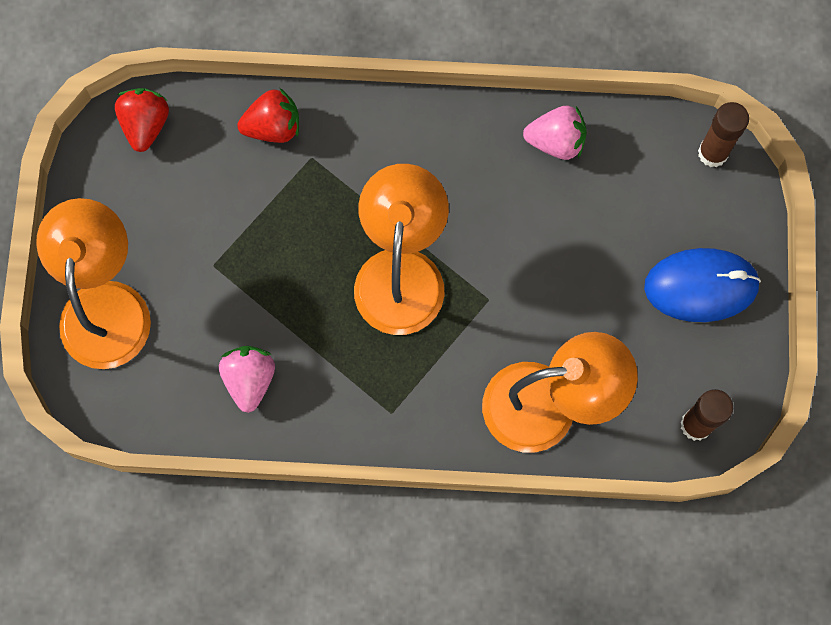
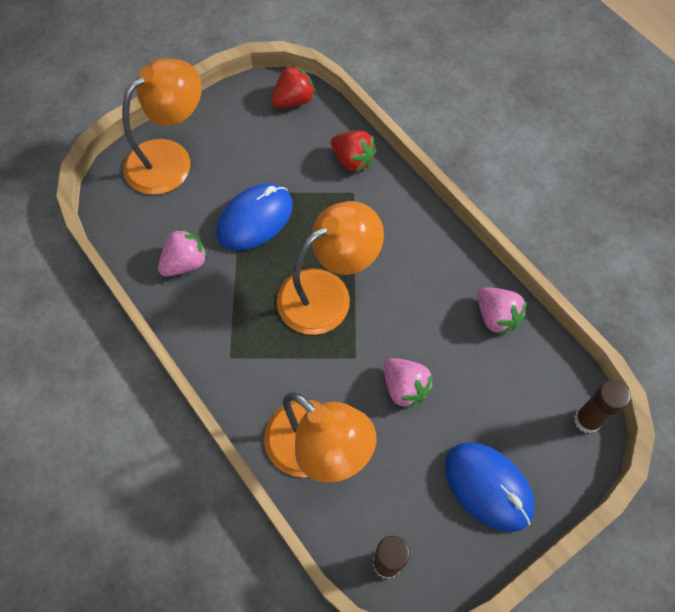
camera: 50 degrees right, 10 degrees down
(258, 275) = (255, 219): none -> blue mouse
(555, 280) = (405, 388): none -> pink strawberry

